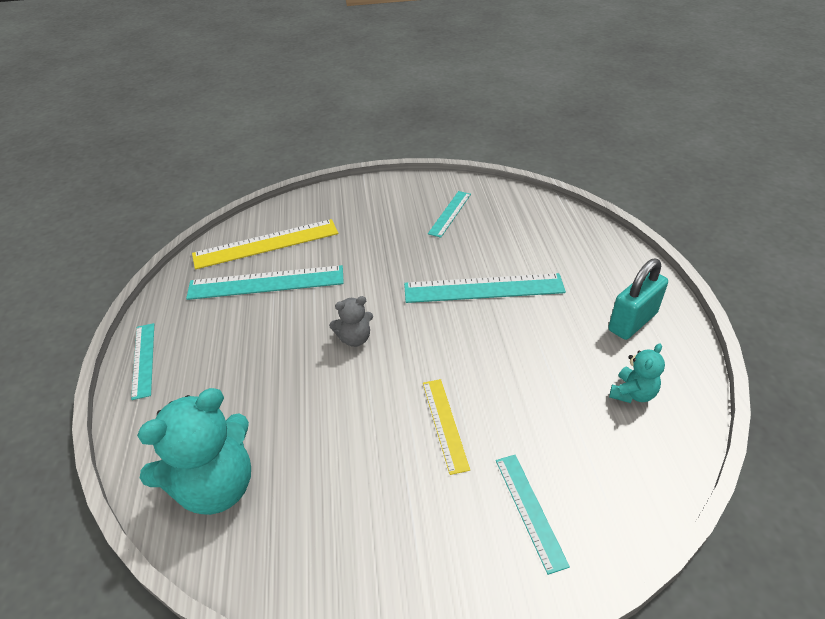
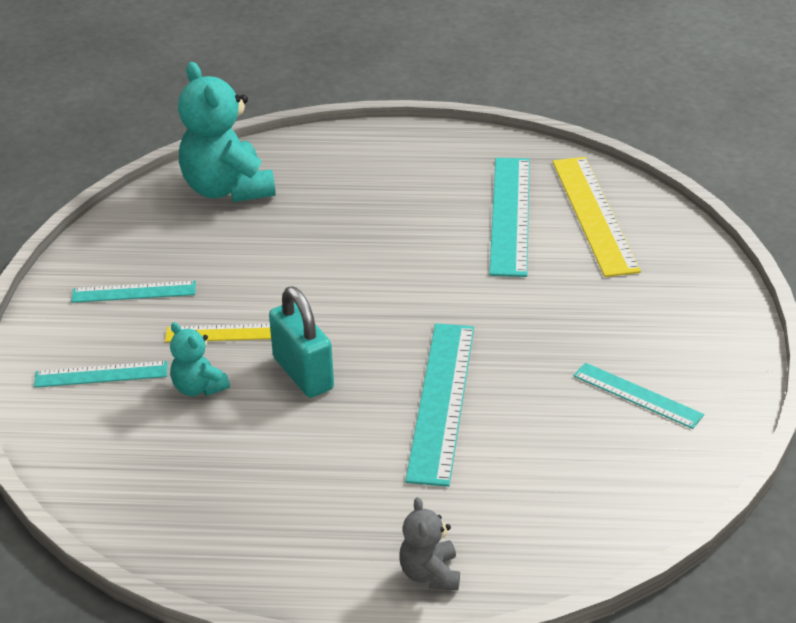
camera: 100 degrees right, 5 degrees down
(143, 359) = (406, 139): turquoise ruler -> turquoise ruler (134, 292)
(355, 338) = (384, 279): grey teddy bear -> grey teddy bear (430, 574)
(632, 322) = (321, 539): turquoise padlock -> turquoise padlock (303, 373)
(632, 393) = (201, 496): turquoise teddy bear -> turquoise teddy bear (199, 388)

